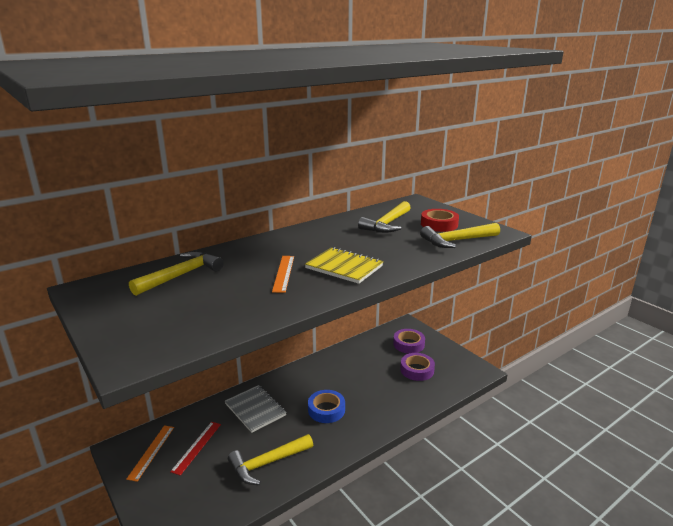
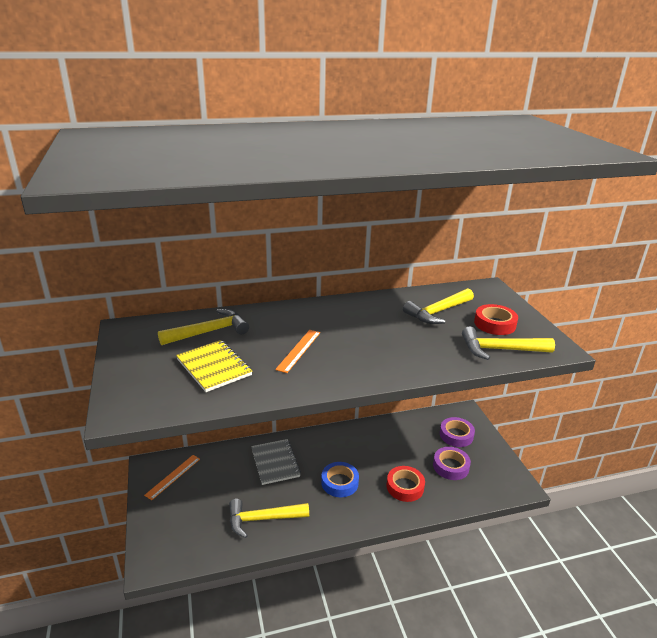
camera: 20 degrees right, 5 degrees up
(197, 447) = (211, 484): red ruler -> none
(344, 267) = (360, 356): yellow notebook -> yellow notebook (214, 367)
(386, 397) = (405, 487): none -> red tape

